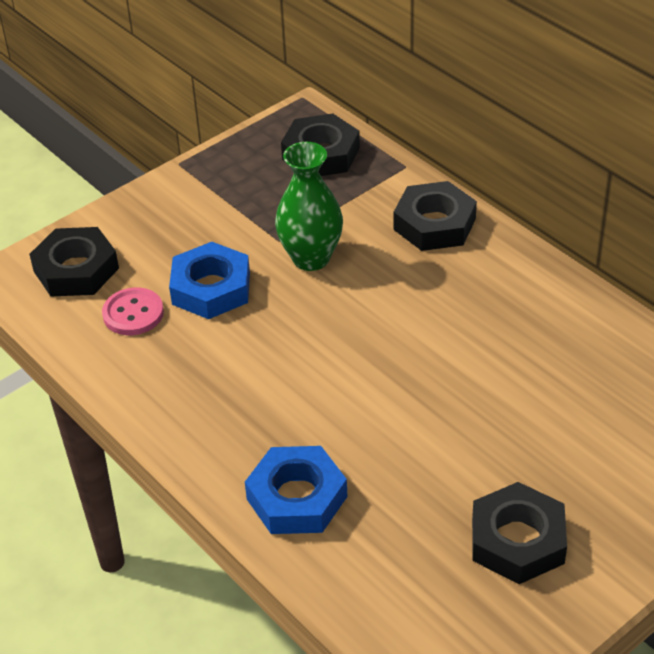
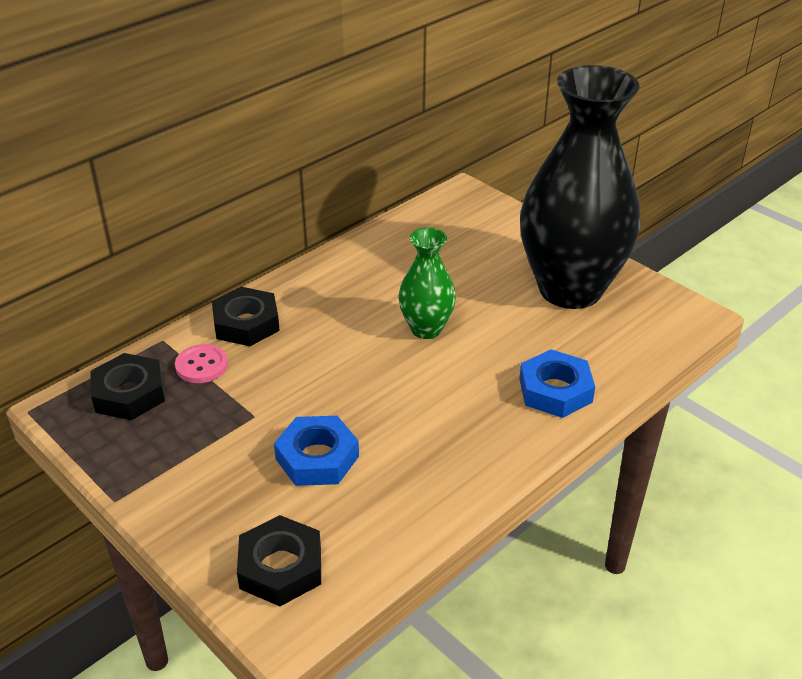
camera: 95 degrees left, 5 degrees down
(133, 313) = (350, 511): pink button -> pink button (201, 365)
(311, 258) = (282, 394): green vase -> green vase (426, 329)
(517, 540) = (570, 289): black nut -> black vase

